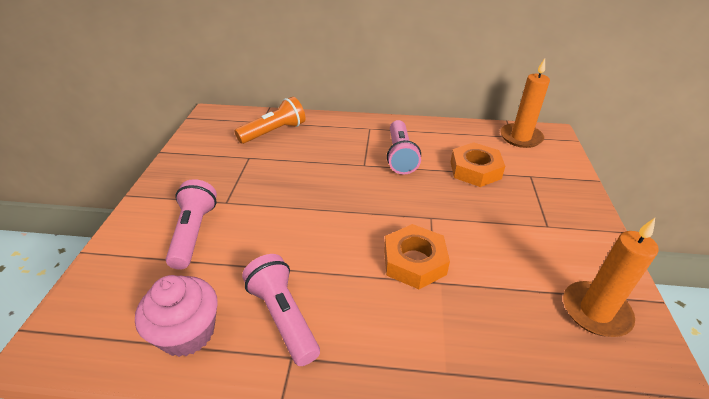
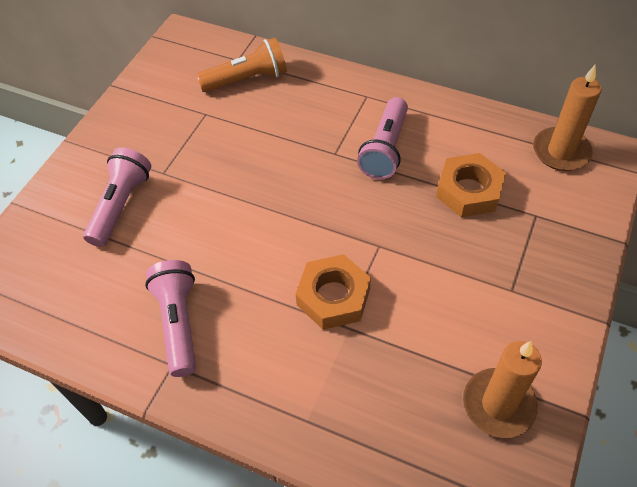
camera: 20 degrees right, 15 degrees up
(187, 333) = (89, 315): pink cupcake -> none

